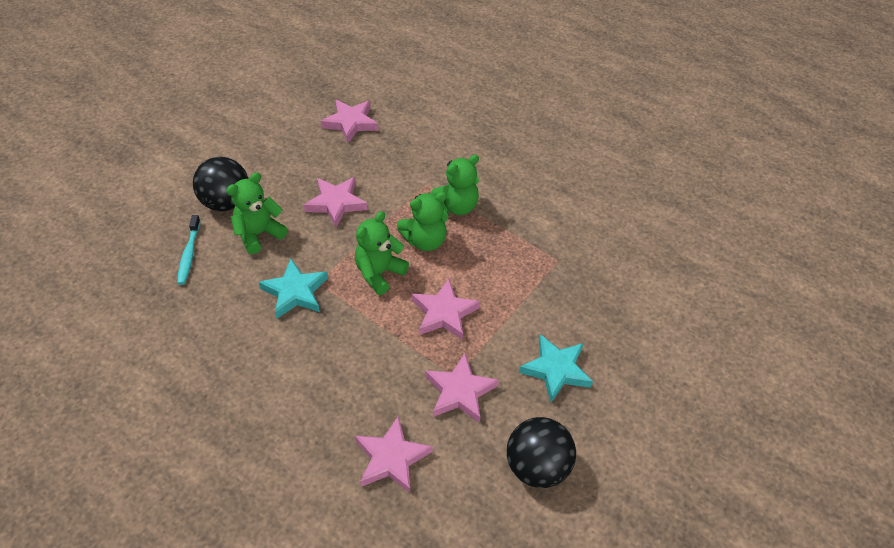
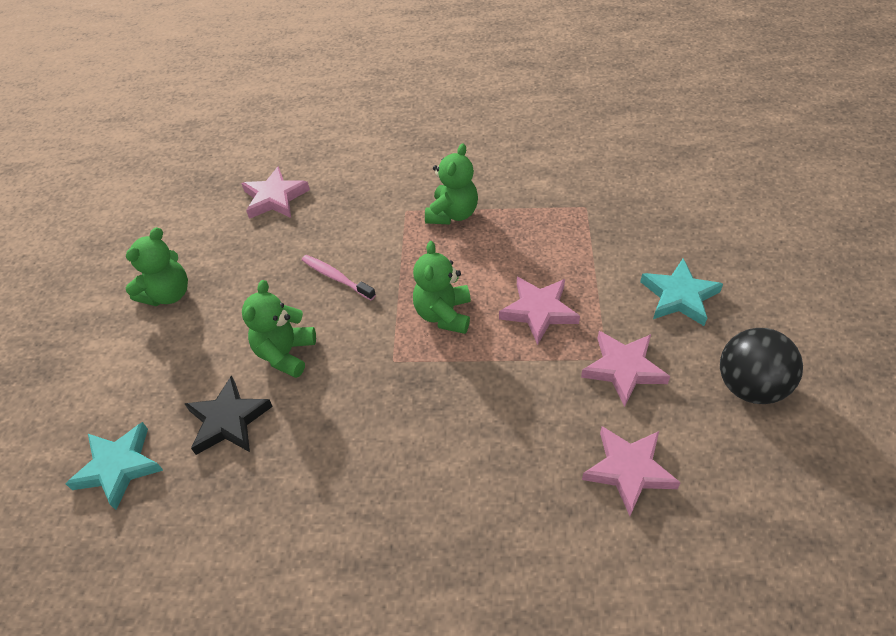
camera: 30 degrees left, 0 degrees up
(189, 254) = (228, 420): turquoise toothbrush -> black star
(226, 202) = (218, 345): black ball -> none
(295, 292) = (380, 384): turquoise star -> turquoise star (118, 467)
(336, 203) = (336, 277): pink star -> pink toothbrush
(425, 241) = (456, 260): green teddy bear -> green teddy bear (168, 294)

